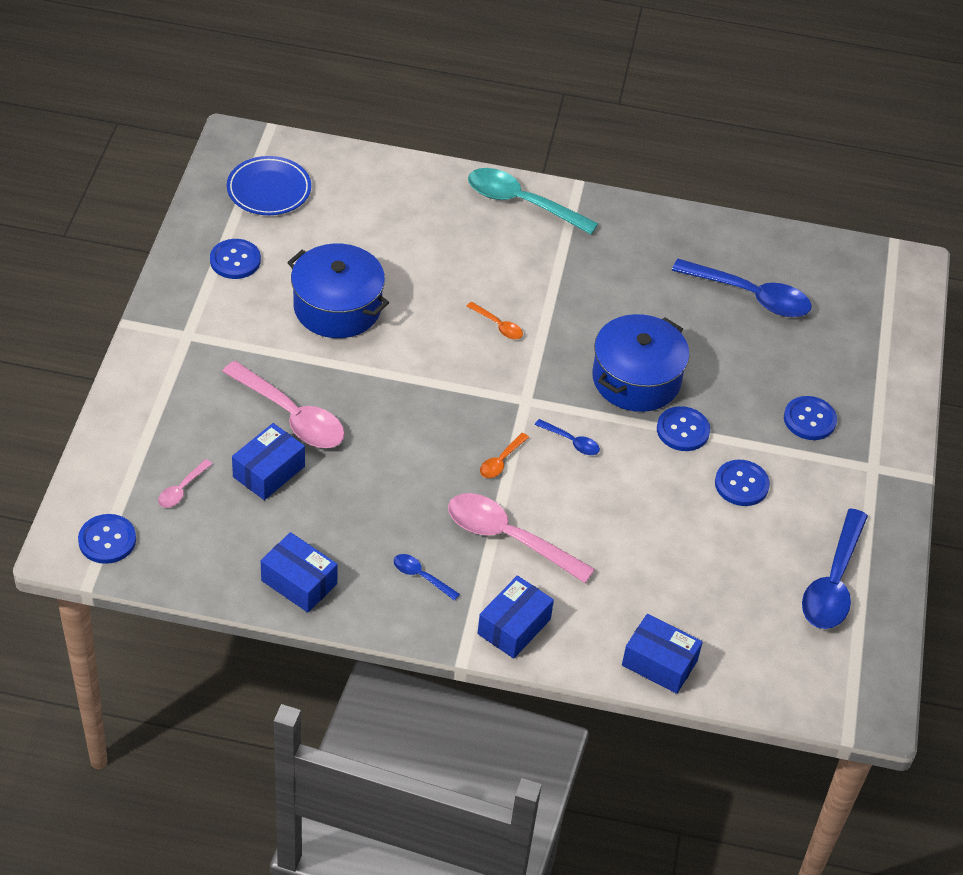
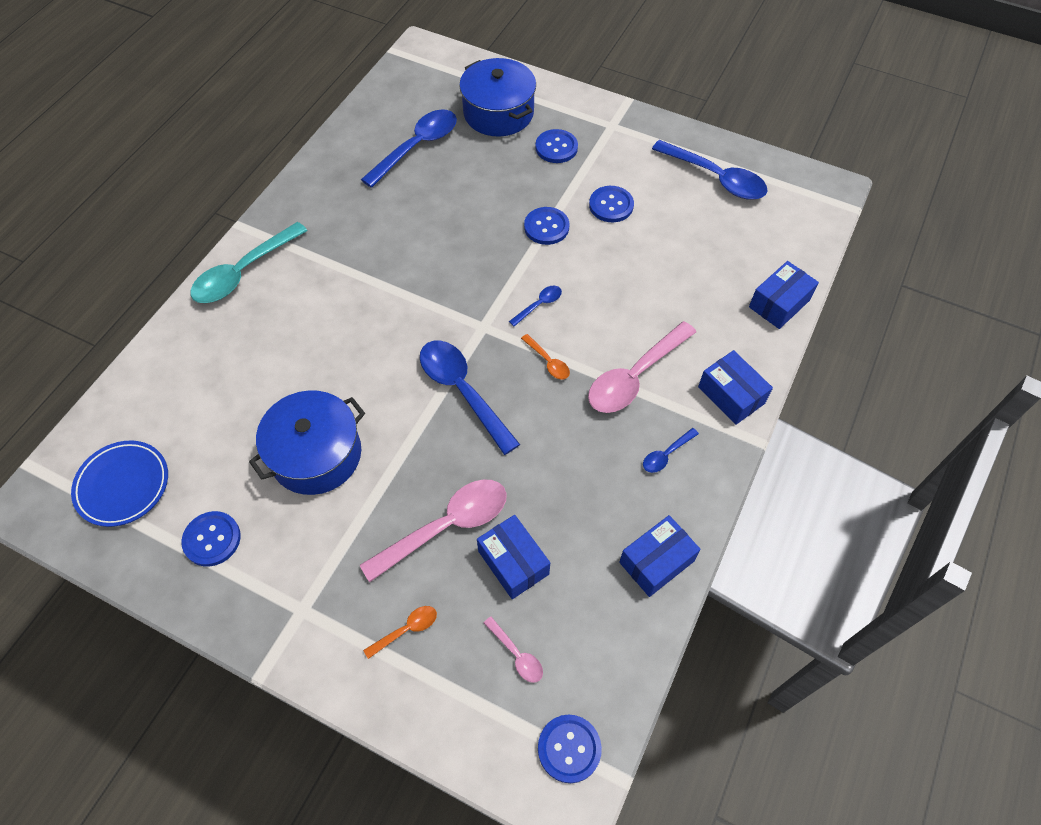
camera: 70 degrees left, 10 degrees up
(441, 399) = (462, 391): none -> blue spoon
(498, 325) = (388, 326): orange spoon -> orange spoon (406, 630)
(636, 379) = (482, 243): blue pot -> blue pot (498, 113)

